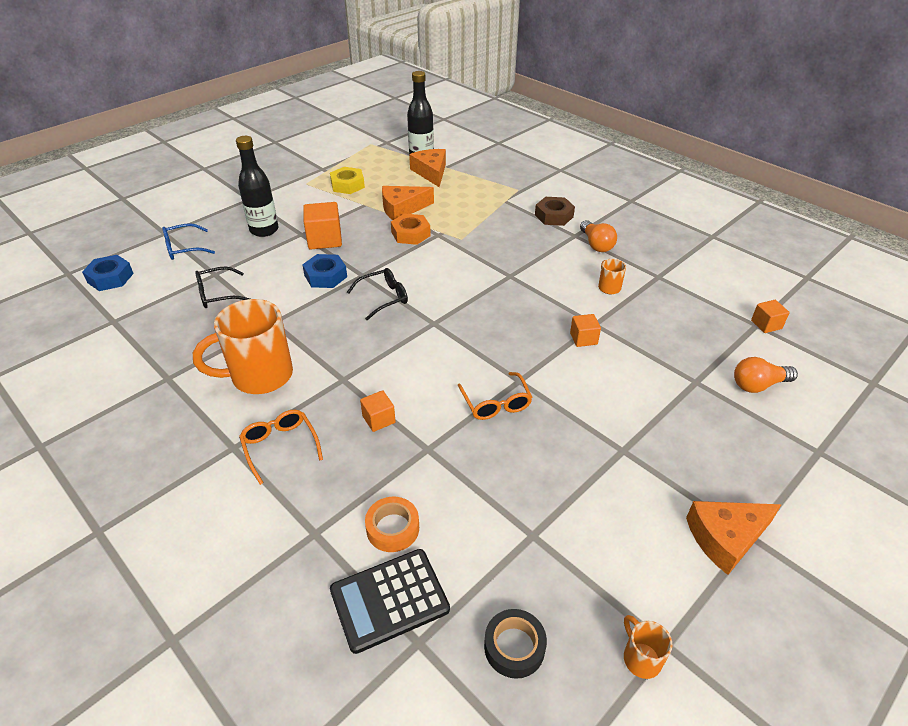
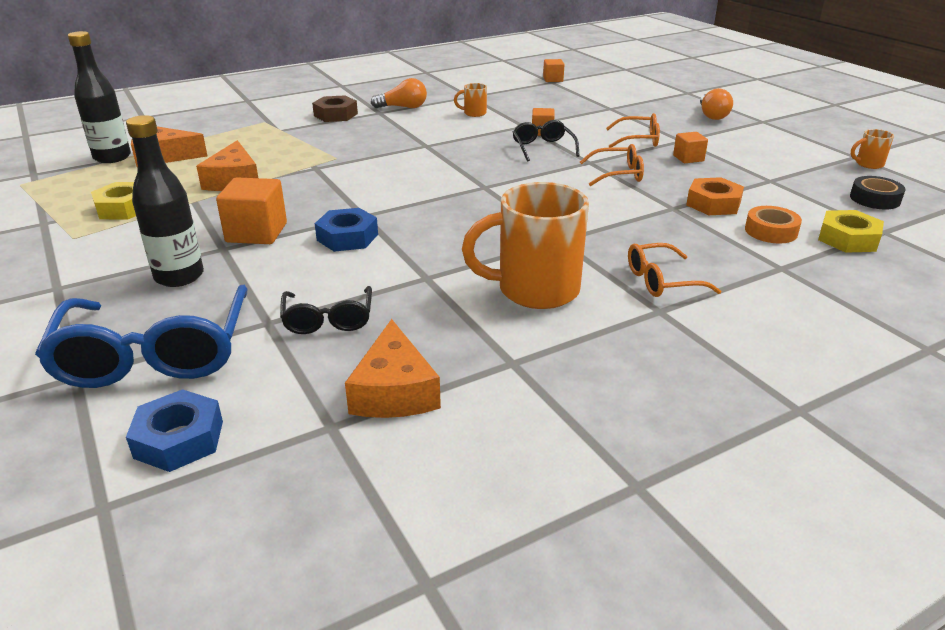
camera: 75 degrees left, 10 degrees down
(184, 248) = (155, 353): blue glasses -> blue glasses, size x1.90
(259, 376) = (535, 290): orange mug -> orange mug turned 90 degrees clockwise
(379, 419) = (628, 226): orange cube -> orange cube (688, 158)
(383, 298) = (422, 207): black glasses -> black glasses (543, 148)
(389, 600) = (848, 239): black calculator -> yellow nut
(410, 234) = (299, 181): orange nut -> orange nut (713, 204)
(602, 412) = (637, 140): none -> orange glasses
(726, 538) = (765, 127): orange cheese -> orange cheese (394, 391)
(758, 385) = (619, 93): orange light bulb -> orange light bulb (712, 115)

